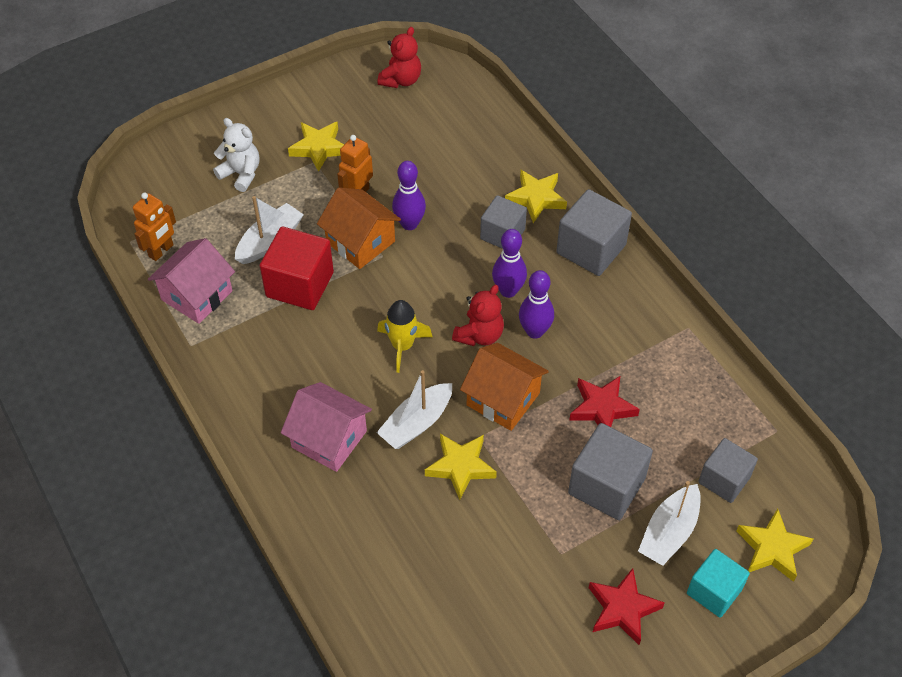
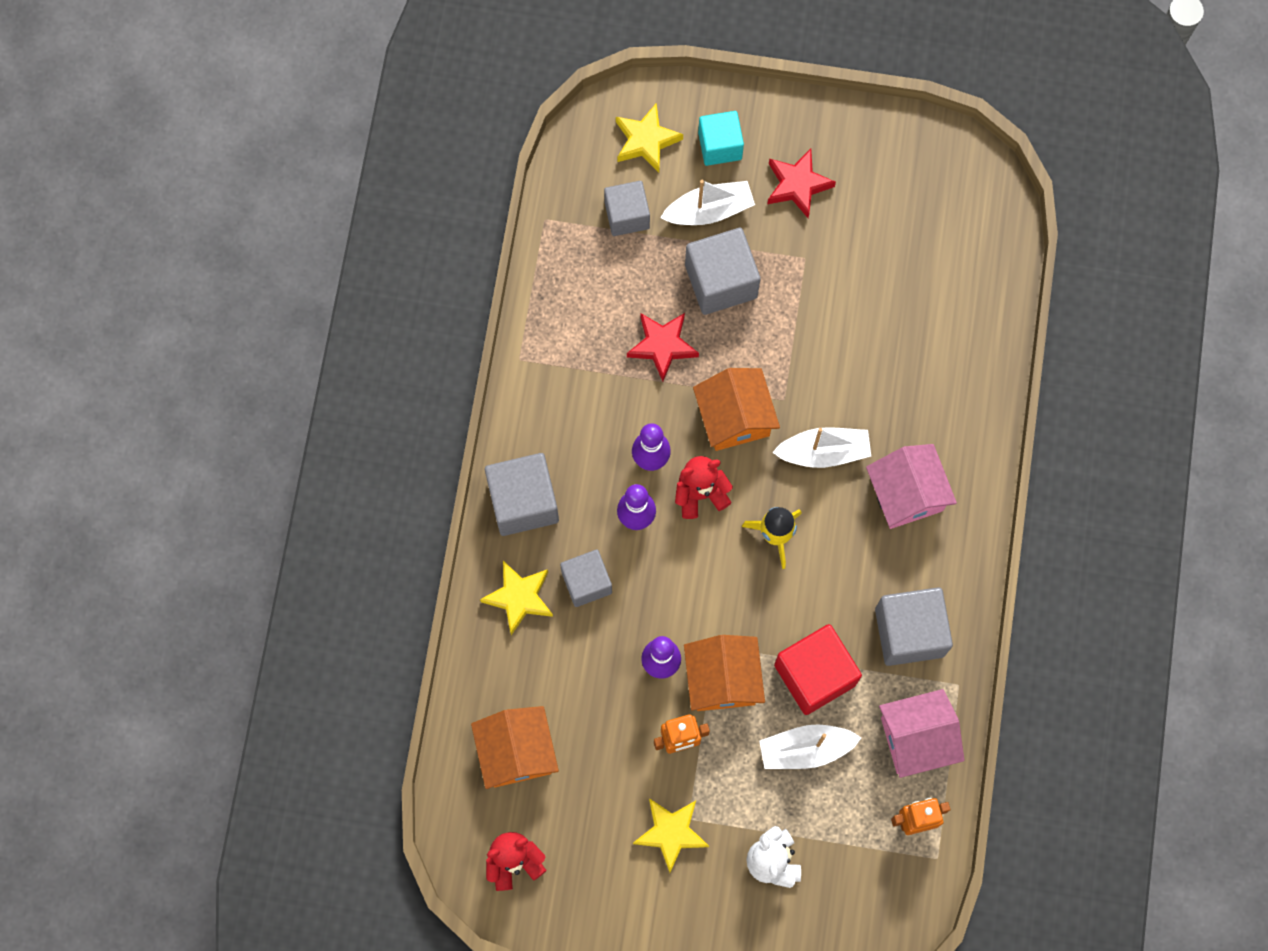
camera: 140 degrees left, 20 degrees up
(253, 352) = (909, 632): none -> grey cube
(453, 126) = (516, 752): none -> orange house
(460, 466) = (820, 386): yellow star -> none

